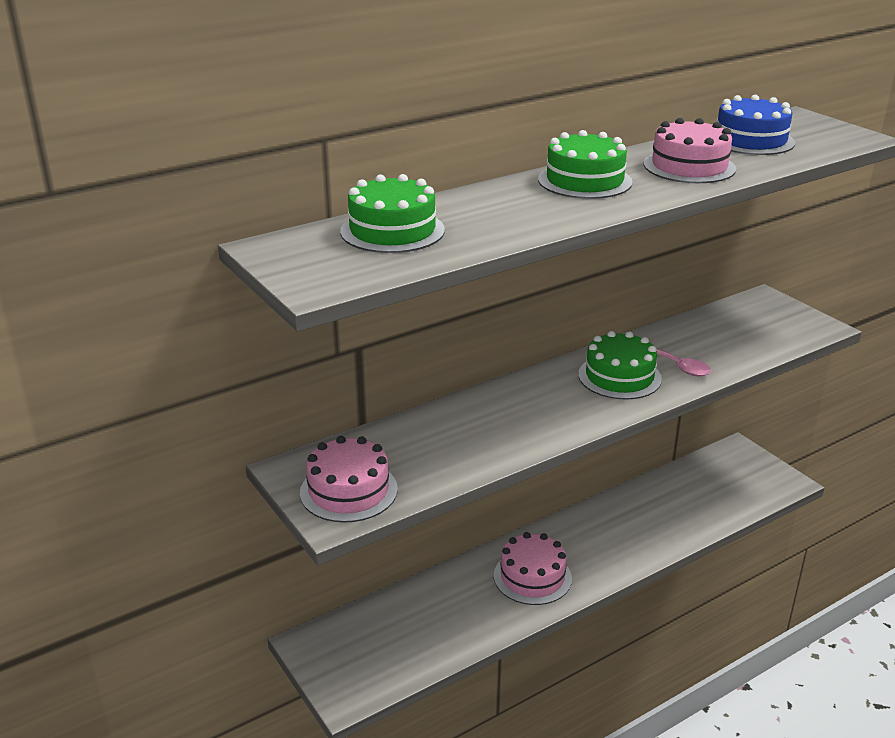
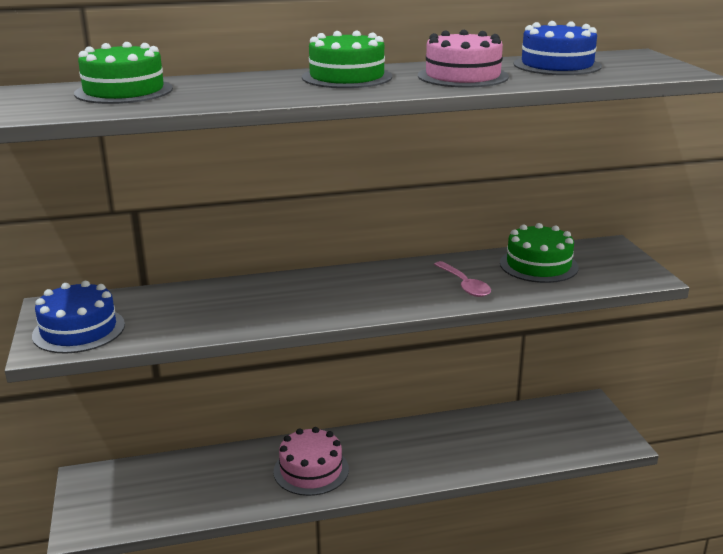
camera: 20 degrees right, 5 degrees down
(348, 491) = (79, 330): pink cake -> blue cake
(619, 377) = (401, 286): green cake -> green cake (538, 265)

